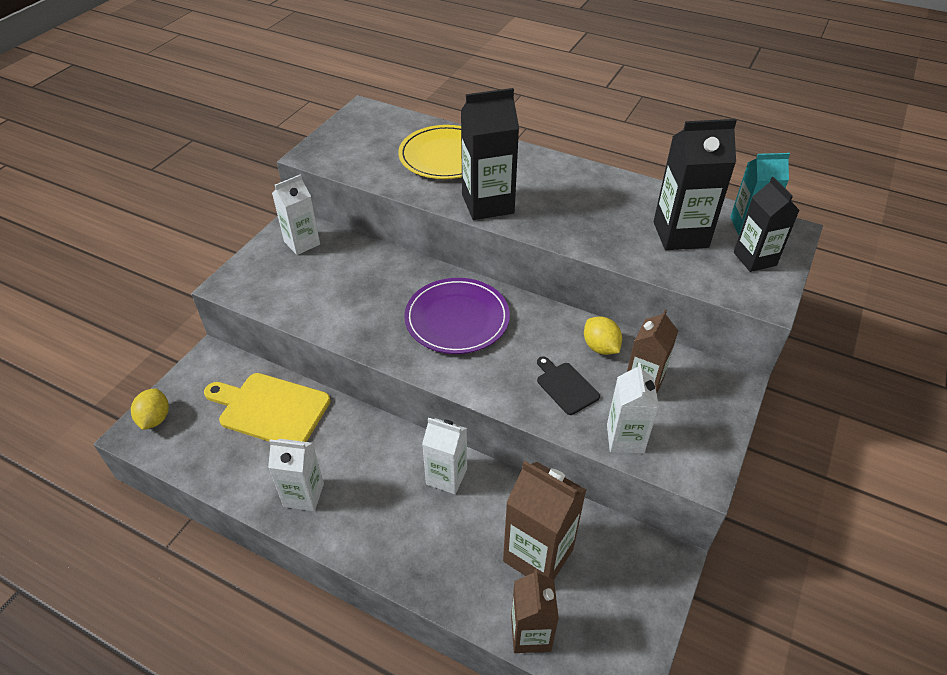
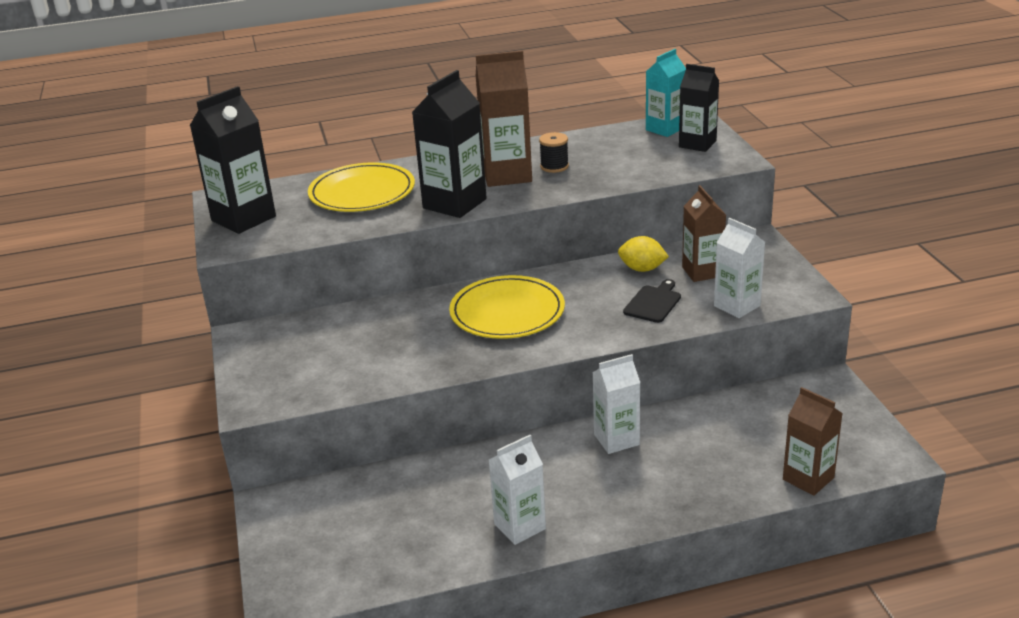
camera: 40 degrees left, 15 degrees down
(155, 419) = (285, 577): yellow lemon -> none
(270, 409) = (394, 497): yellow cutting board -> none
(302, 243) = (275, 341): white carton -> none
(457, 319) = (507, 312): purple plate -> yellow plate
(538, 555) = (749, 437): brown carton -> brown carton (507, 175)
(565, 386) = (653, 303): black cutting board -> black cutting board turned 105 degrees clockwise
(605, 212) = (554, 166): none -> black spool
(680, 234) = (629, 154): black carton -> black carton (243, 218)

